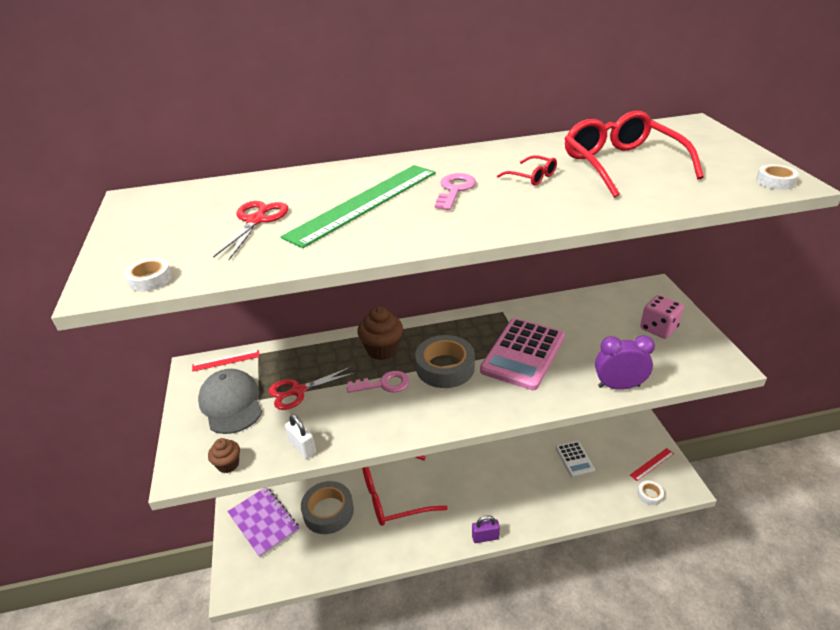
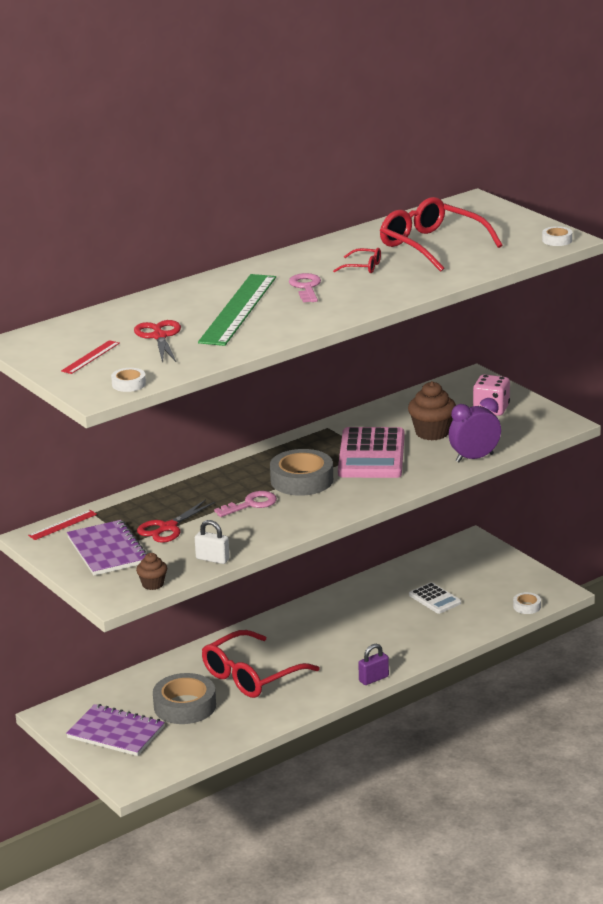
camera: 25 degrees left, 10 degrees down
(231, 404) = (107, 550): grey cap -> purple notebook
(382, 350) = (225, 482): brown cupcake -> brown cupcake (432, 433)
(652, 464) = (519, 583): red ruler -> red ruler (90, 357)

